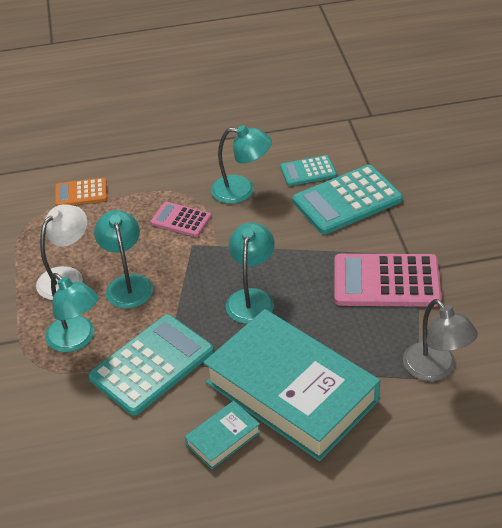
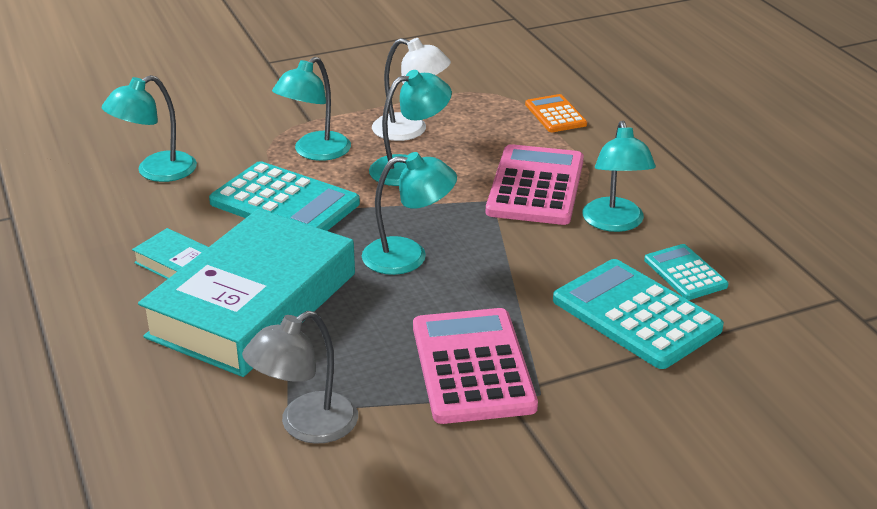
camera: 75 degrees right, 10 degrees down
(63, 454) = (156, 172): none -> turquoise lamp
(181, 220) = (535, 186): pink calculator -> pink calculator, size x1.82

